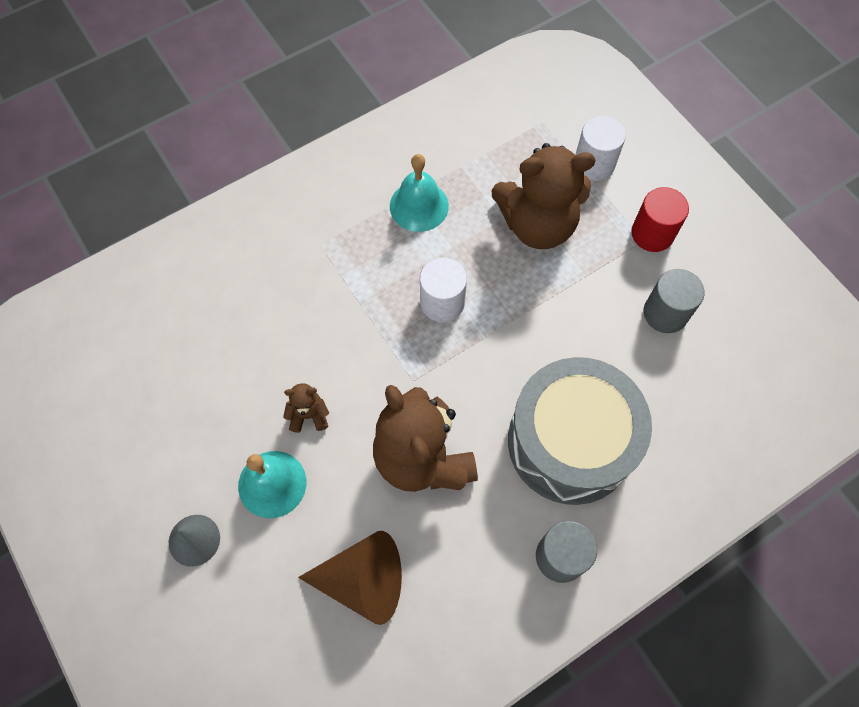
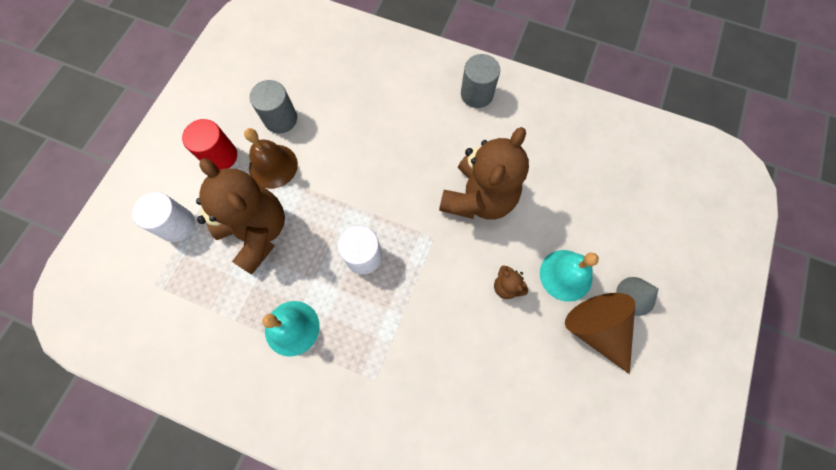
camera: 125 degrees left, 5 degrees up
(363, 580) = (572, 182): brown cone -> brown cone (596, 329)
(570, 442) = (407, 125): grey drum -> none
(606, 275) = (273, 166): none -> brown bell

